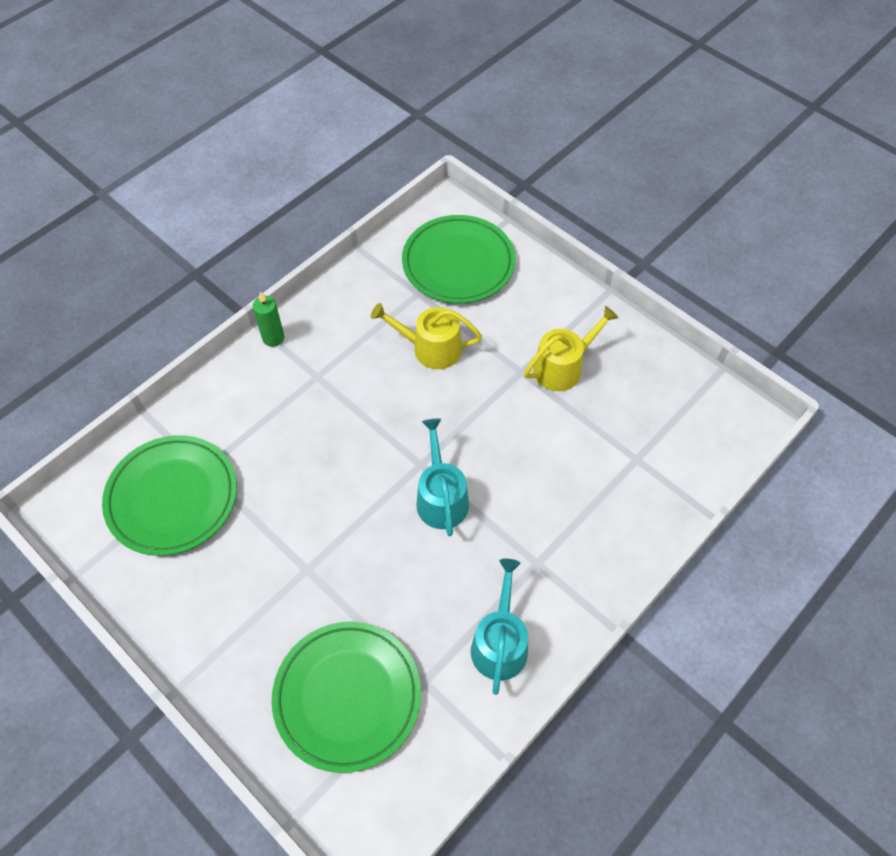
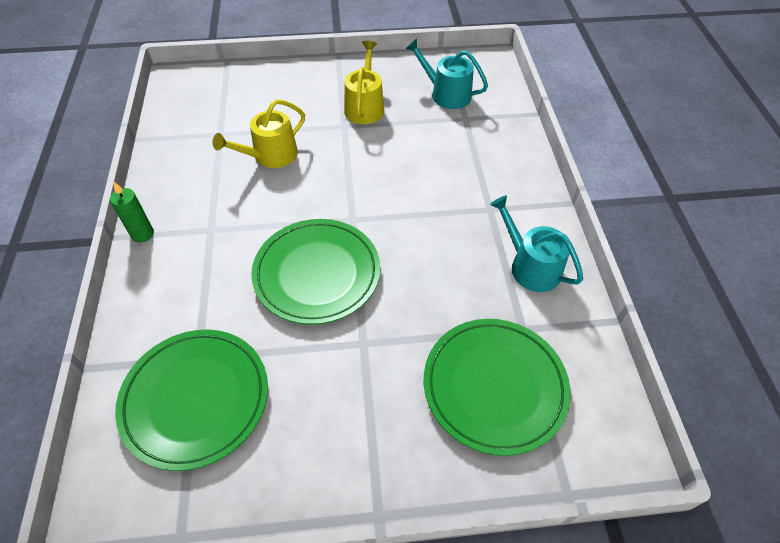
camera: 50 degrees left, 5 degrees down
(441, 497) = (390, 225): turquoise watering can -> turquoise watering can (446, 94)
(458, 263) = (225, 101): green plate -> green plate (317, 273)

